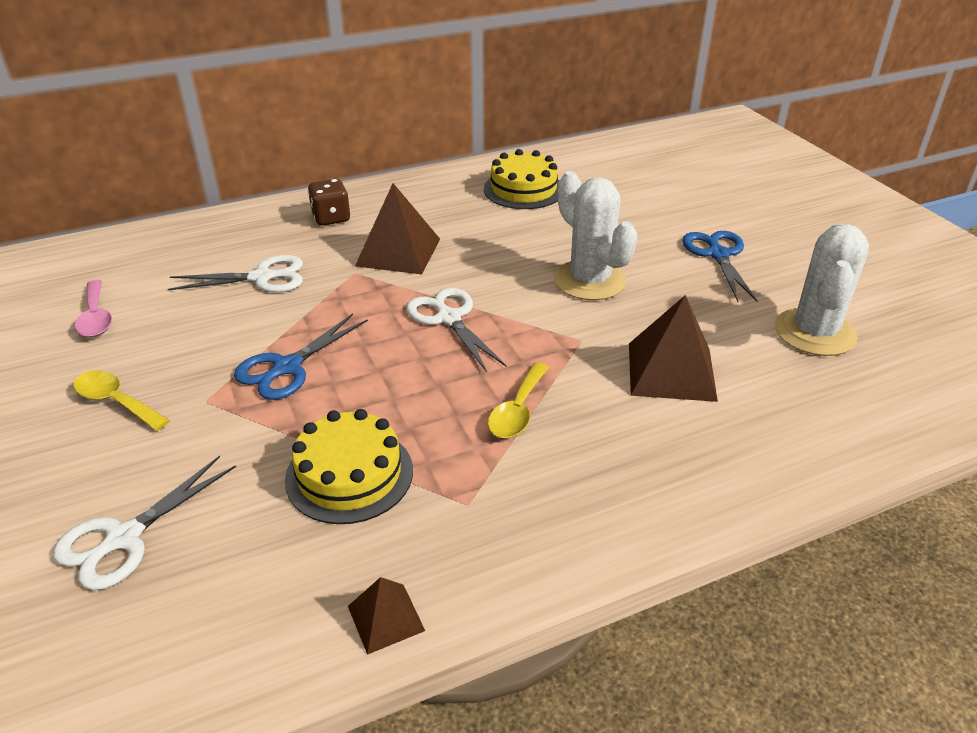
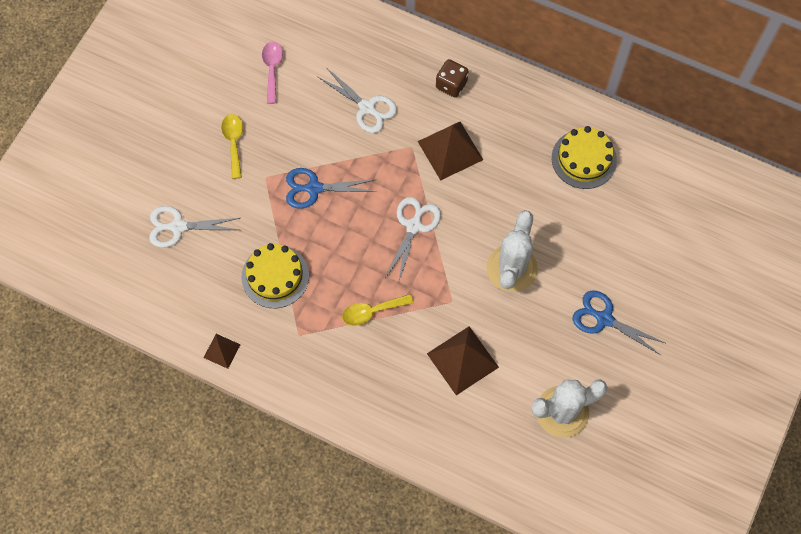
camera: 50 degrees right, 30 degrees up
(96, 317) = (272, 69): pink spoon -> pink spoon turned 150 degrees clockwise
(718, 255) = (604, 319): blue scissors -> blue scissors turned 105 degrees counterclockwise

